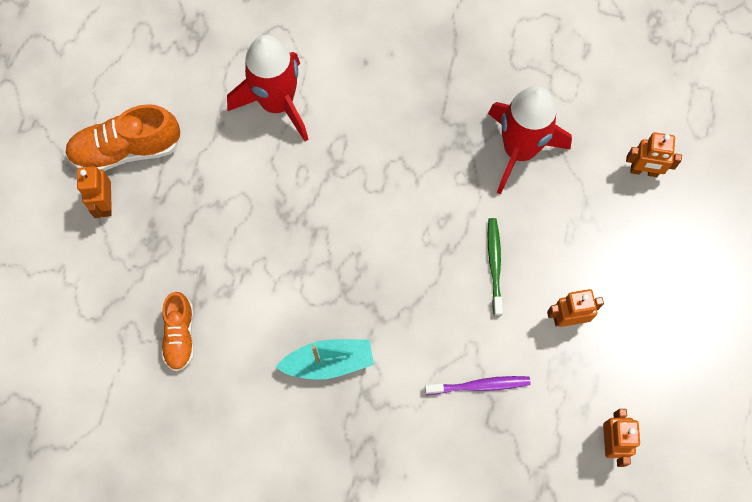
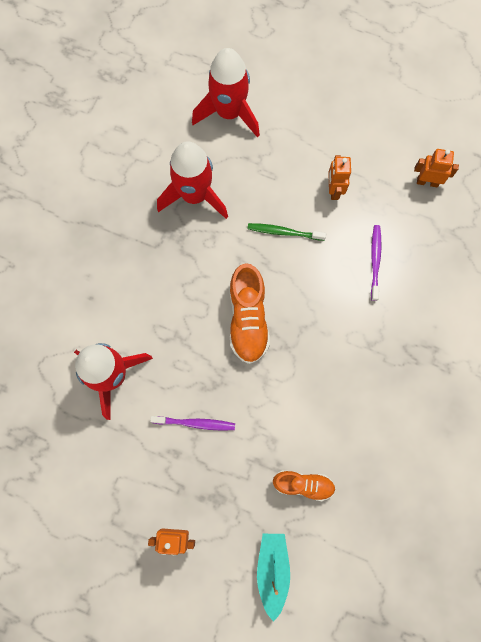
camera: 80 degrees left, 5 degrees up
(127, 150) = (128, 513): orange shoe -> orange shoe (248, 319)
(236, 202) = (195, 423): none -> purple toothbrush
(328, 362) = (342, 368): turquoise boat -> turquoise boat (272, 570)
(644, 171) = (229, 113): orange robot -> red rocket

